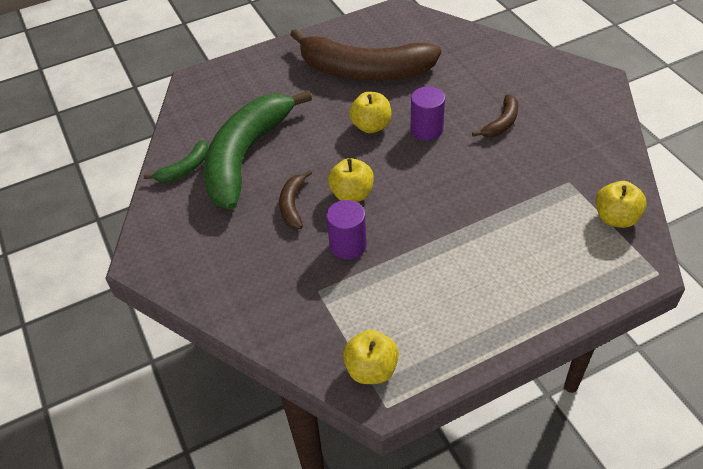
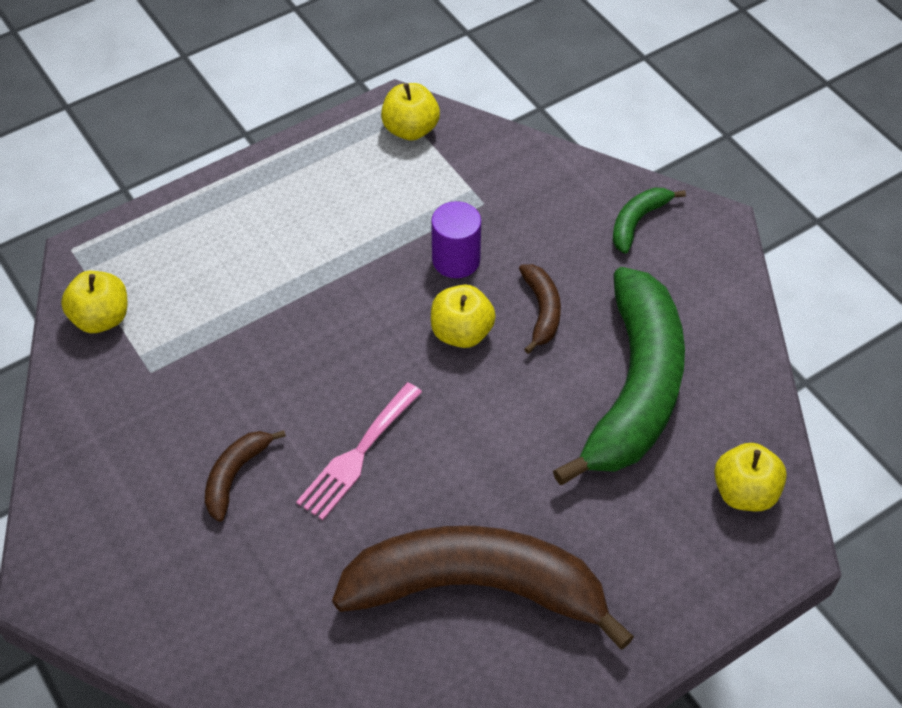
camera: 170 degrees right, 5 degrees up
(184, 169) = (720, 360): green banana -> green banana (638, 221)
(371, 126) = (448, 457): yellow apple -> yellow apple (744, 492)
(426, 129) = (357, 455): purple cylinder -> pink fork

